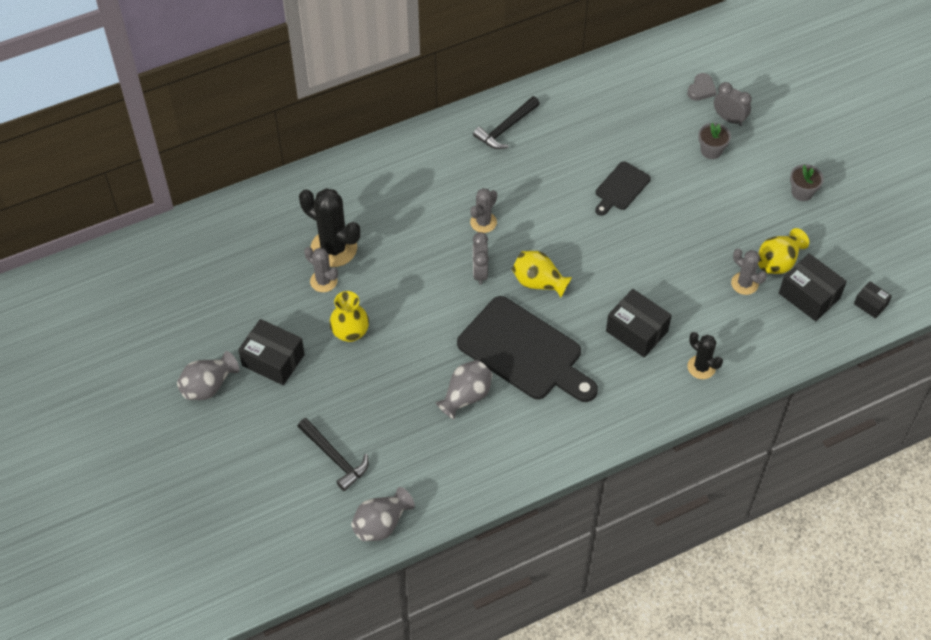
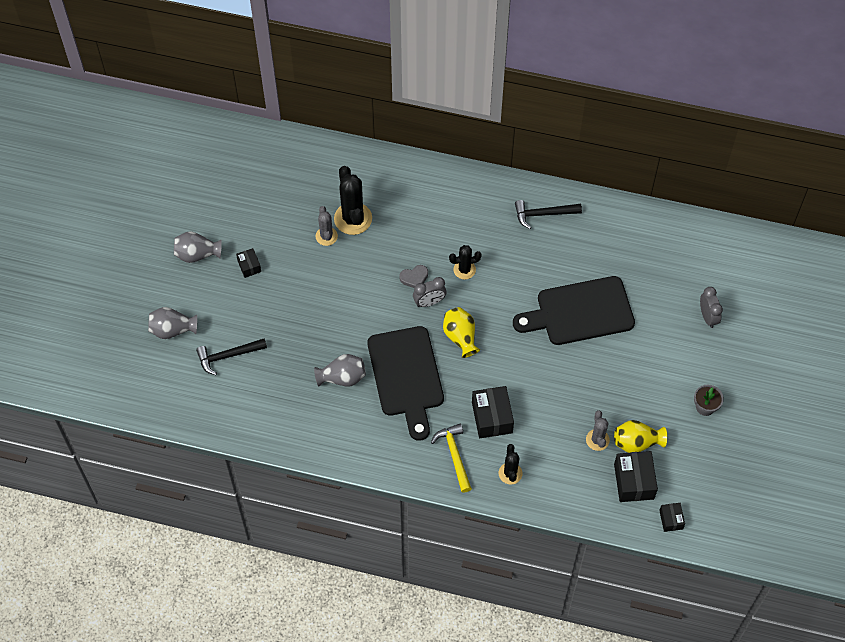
camera: 40 degrees right, 5 degrees up
(273, 360) = (249, 266): black box -> black box, size x0.55
(334, 457) = (228, 356): black hammer -> black hammer turned 75 degrees clockwise
(350, 332) = (311, 282): yellow vase -> none
(381, 524) = (217, 418): grey vase -> grey vase (173, 330)
(480, 272) = (429, 302): grey clock -> grey clock turned 150 degrees counterclockwise
(483, 222) = (464, 270): grey cactus -> black cactus
(621, 188) = (580, 312): black cutting board -> black cutting board, size x1.96
(638, 389) = (454, 456): none -> yellow hammer
(701, 89) = (709, 281): grey heart -> grey heart (414, 278)
(711, 150) = (670, 330): grey flower pot -> none

